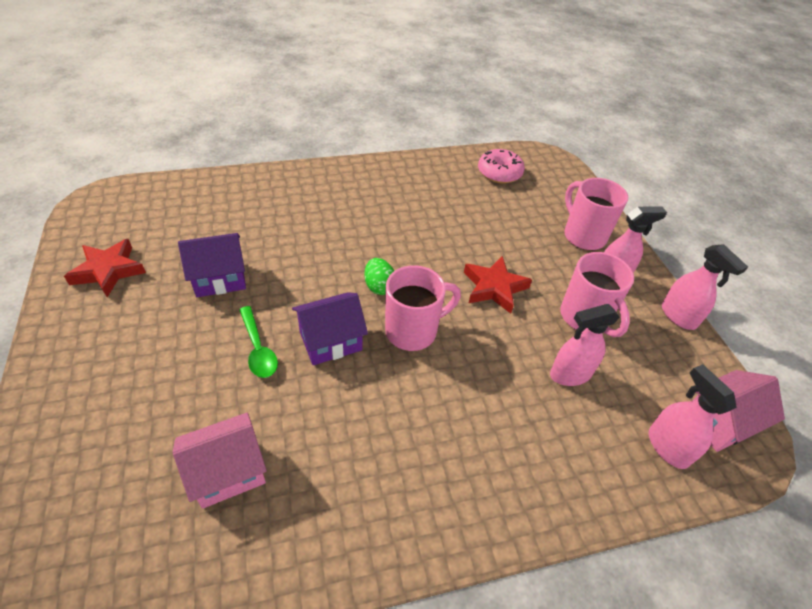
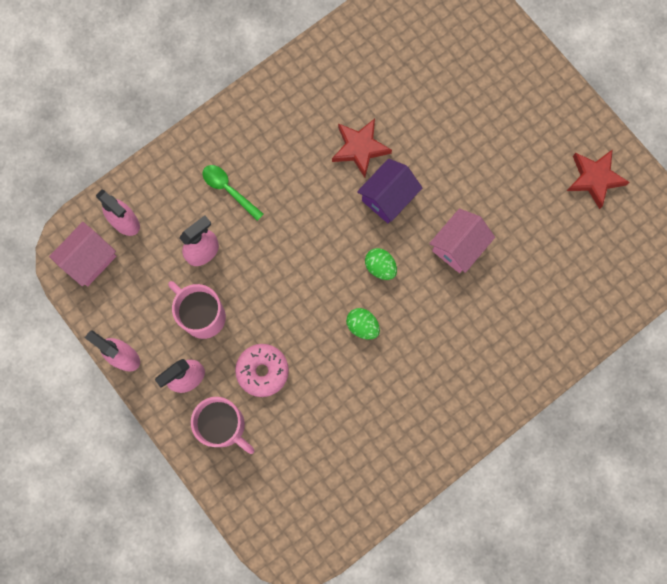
camera: 160 degrees right, 30 degrees up
(220, 279) = (507, 213): purple house -> none
(228, 472) = (394, 80): pink house -> pink house (458, 247)
(258, 348) = (434, 167): green spoon -> green spoon (229, 190)
(413, 331) = (333, 235): pink mug -> none
(423, 252) = (362, 326): none -> green egg
(494, 287) = (286, 313): red star -> red star (360, 148)
(499, 173) = (336, 490): pink donut -> pink donut (262, 371)

